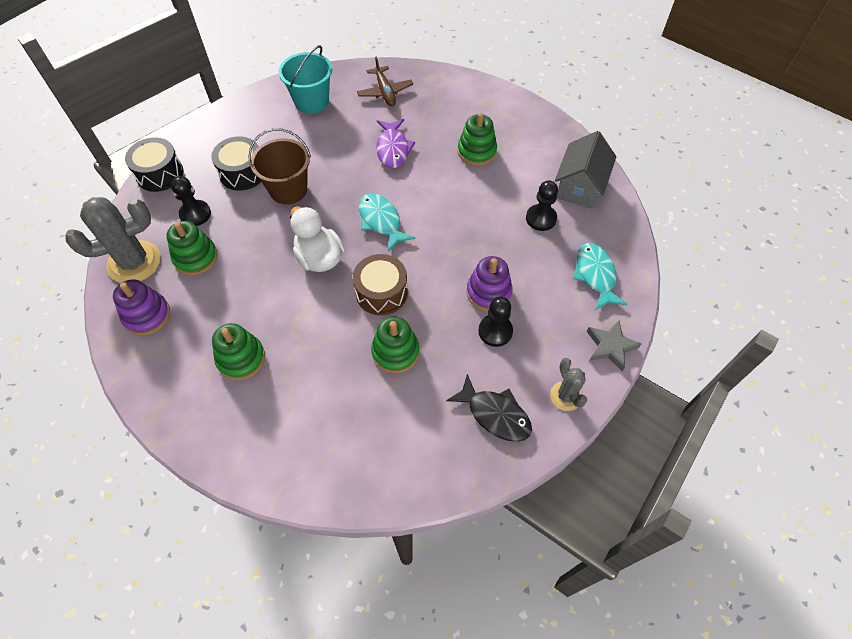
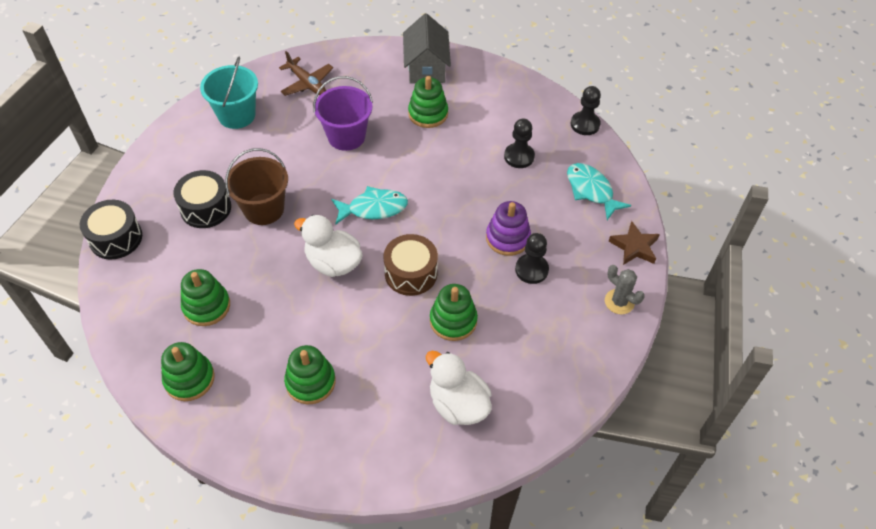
camera: 25 degrees left, 5 degrees down
(134, 262) = (143, 334): grey cactus -> none
(147, 315) = (189, 379): purple stacking toy -> green stacking toy
(195, 214) = (180, 265): black pawn -> black pawn (585, 124)
(356, 433) = (458, 404): none -> white duck
(381, 221) = (373, 208): turquoise fish -> turquoise fish turned 135 degrees clockwise
(393, 149) = (346, 136): purple fish -> purple bucket
(495, 414) = (569, 340): black fish -> none
(580, 186) = (538, 116): grey house -> grey house (426, 68)
(610, 346) = (634, 247): grey star -> brown star

